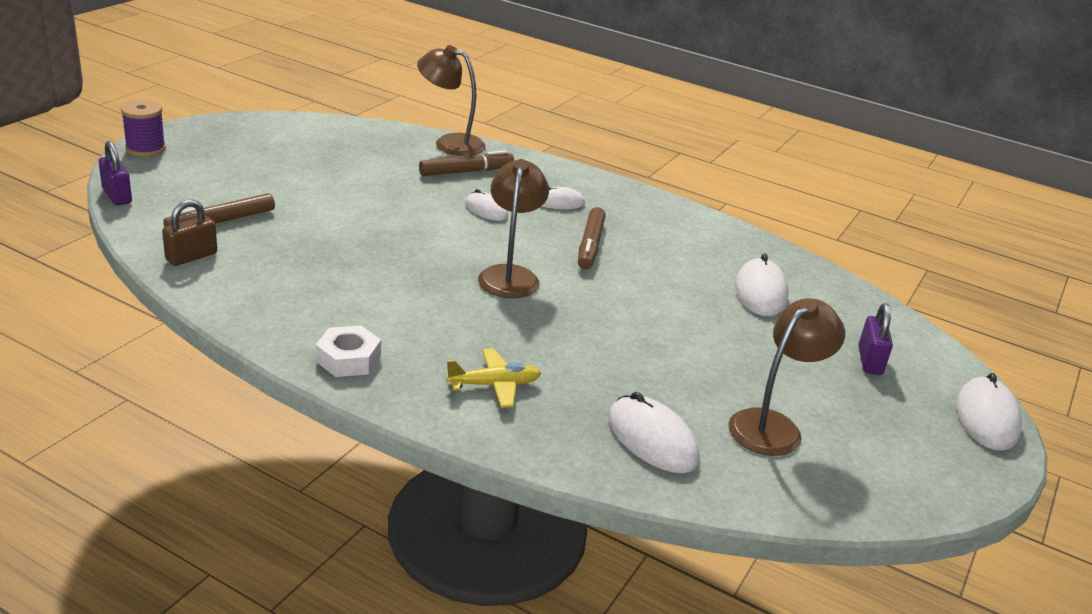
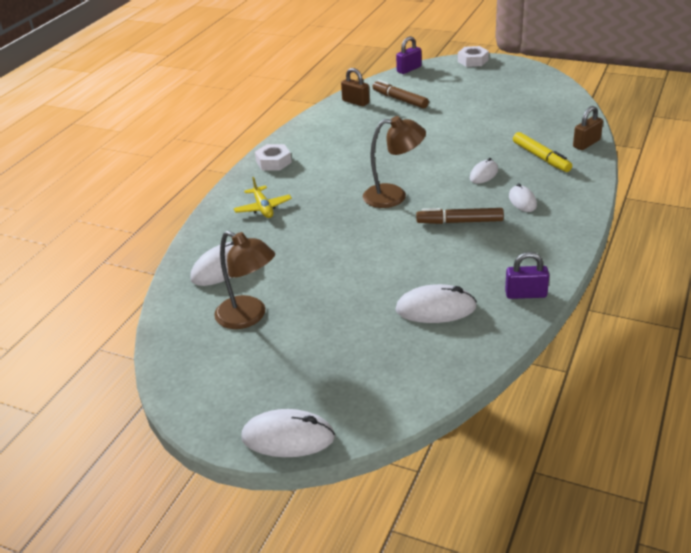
camera: 90 degrees right, 5 degrees up
(145, 149) = (472, 61): purple spool -> white nut
(450, 143) = (586, 144): brown lamp -> brown padlock
(466, 171) = (541, 157): brown marker -> yellow marker
(869, 361) = (352, 370): purple padlock -> purple padlock (525, 294)

